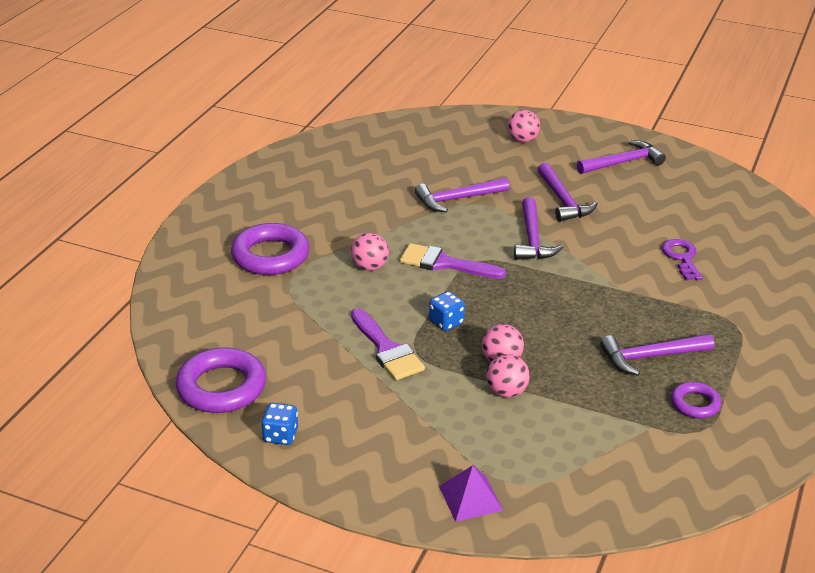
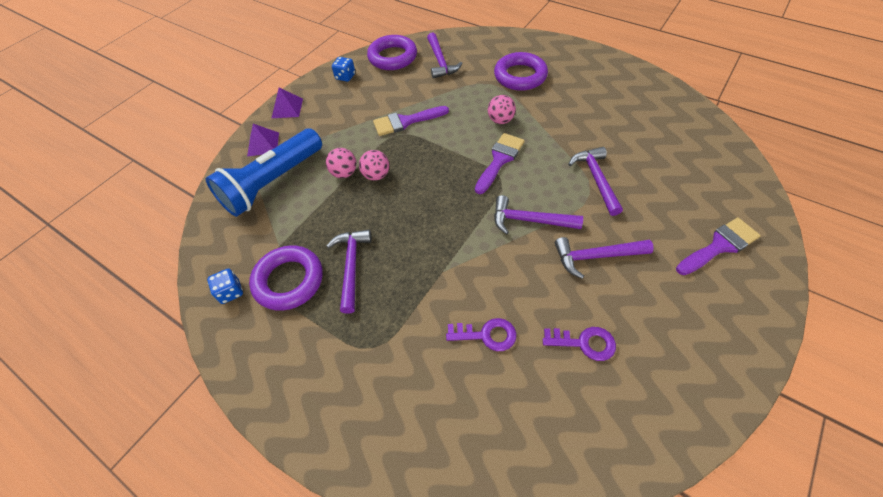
camera: 105 degrees right, 20 degrees up
(376, 491) = (287, 108): none -> purple pyramid
(446, 322) = (427, 152): blue dice -> blue dice (231, 292)
(522, 140) = (719, 246): pink ball -> purple brush
(548, 462) = (273, 183): none -> blue flashlight
(623, 162) = (682, 332): purple hammer -> purple hammer (440, 62)
(659, 207) = (584, 343): none -> purple key
(695, 404) = (289, 281): purple ring -> purple ring, size x1.82

